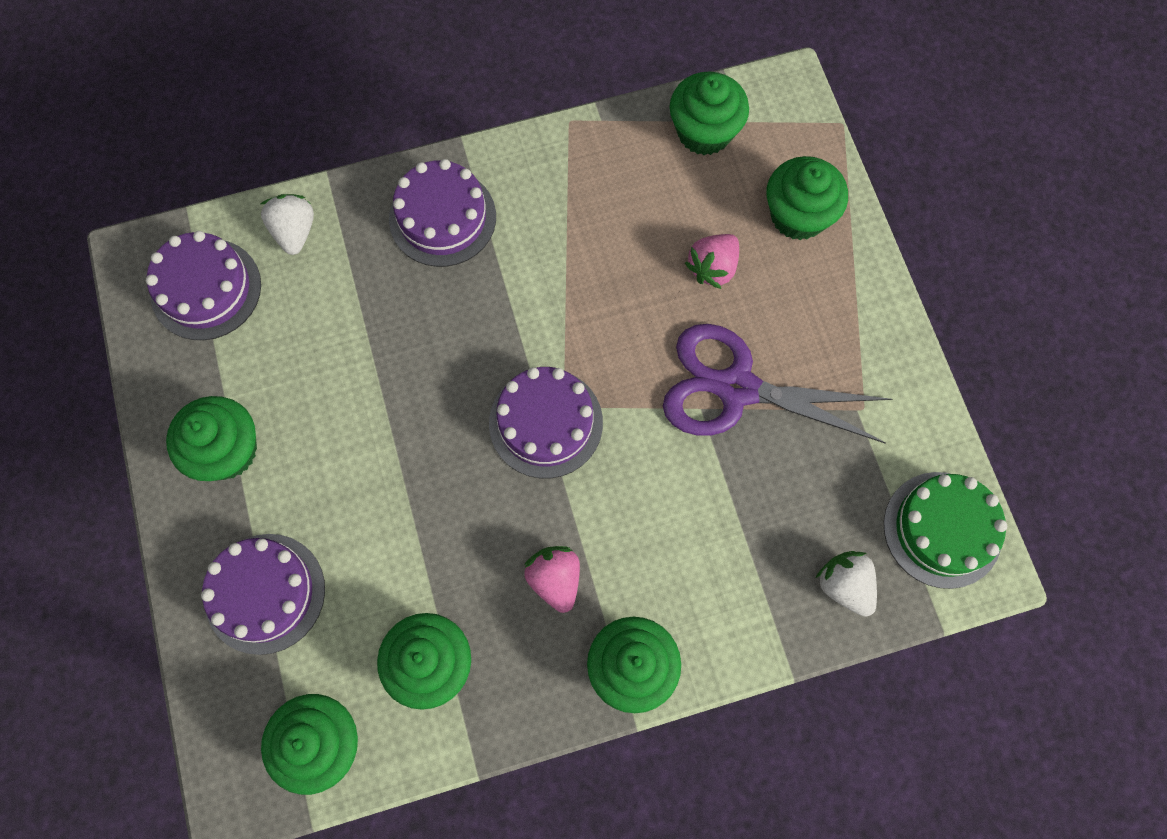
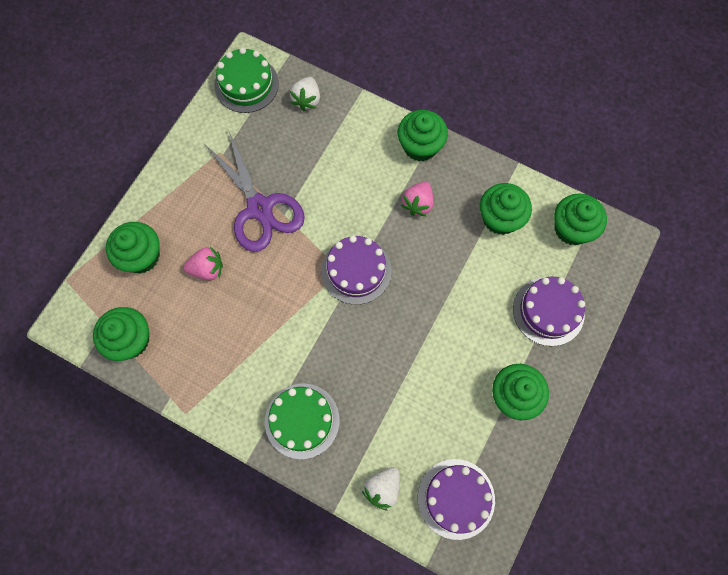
camera: 135 degrees left, 0 degrees up
(442, 218) = (302, 420): purple cake -> green cake

